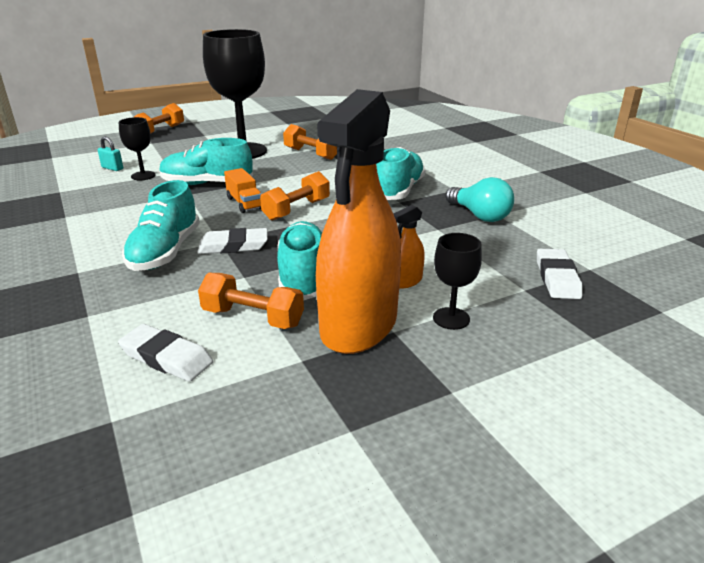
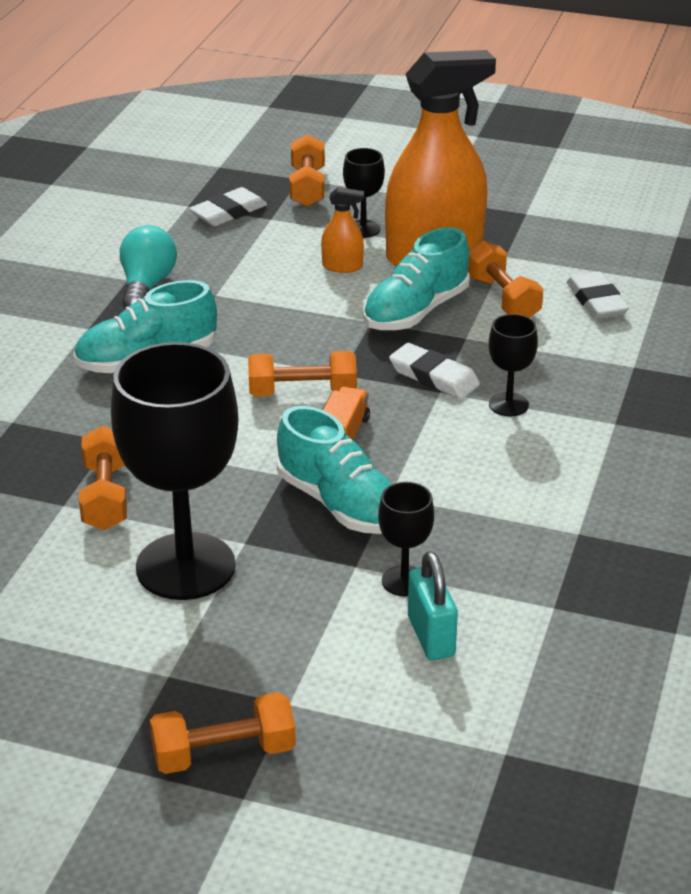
camera: 135 degrees left, 5 degrees up
(112, 168) = (431, 636): turquoise padlock -> turquoise padlock, size x1.53
(165, 252) = (508, 404): turquoise shoe -> black goblet
(568, 332) = (307, 187): none -> orange dumbbell

